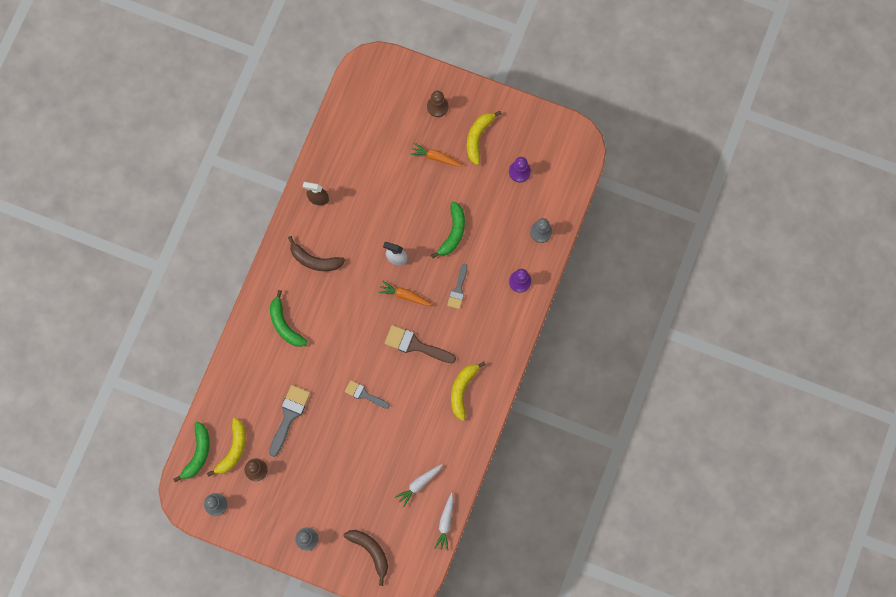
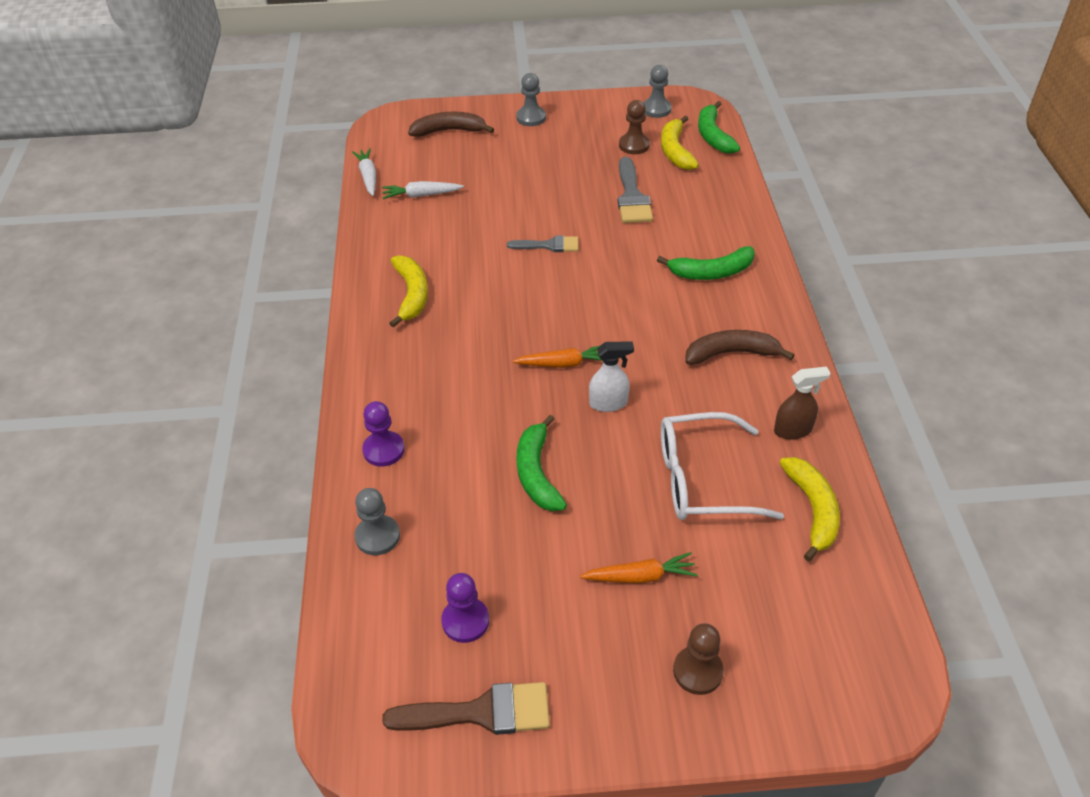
camera: 155 degrees right, 30 degrees down
(285, 325) = (711, 272): green banana -> green banana turned 135 degrees clockwise
(370, 551) = (449, 131): brown banana -> brown banana turned 150 degrees clockwise
(379, 192) = (702, 480): none -> white glasses
(415, 345) = (510, 316): brown brush -> brown brush (481, 712)
(419, 484) = (421, 195): white carrot -> white carrot turned 120 degrees counterclockwise
(458, 290) = (483, 401): grey brush -> none
(478, 138) = (581, 648): yellow banana -> yellow banana (812, 510)

